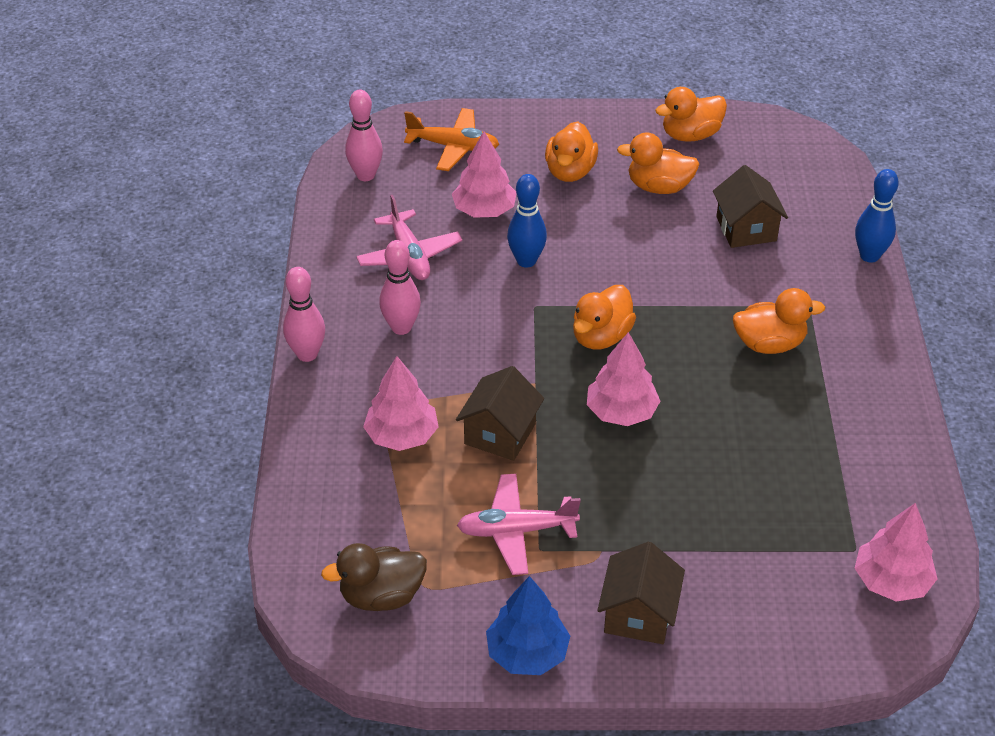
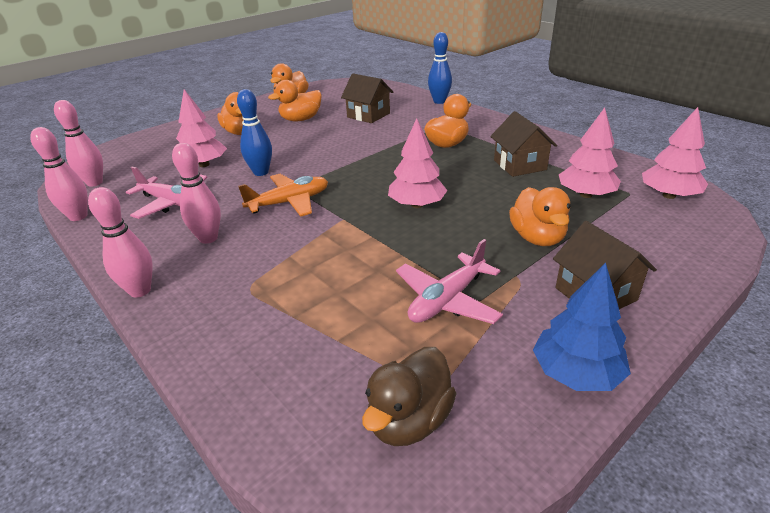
camera: 40 degrees left, 10 degrees down
(321, 222) = (78, 216): none -> pink bowling pin
(401, 436) = (283, 296): pink tree -> pink tree (585, 195)
(453, 147) = (149, 150): orange plane -> orange plane (289, 202)
(500, 433) = (356, 254): brown house -> brown house (519, 165)
(601, 337) = (354, 181): orange duck -> orange duck (537, 238)

